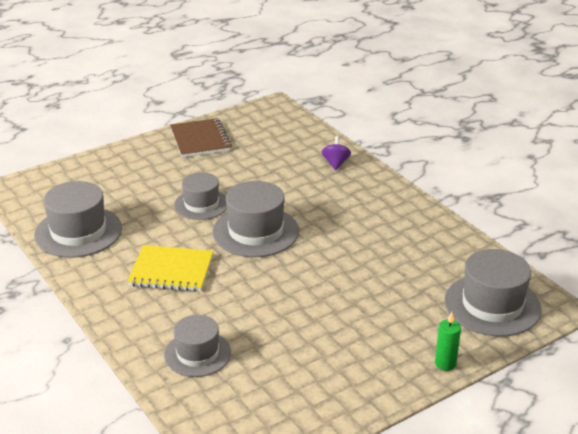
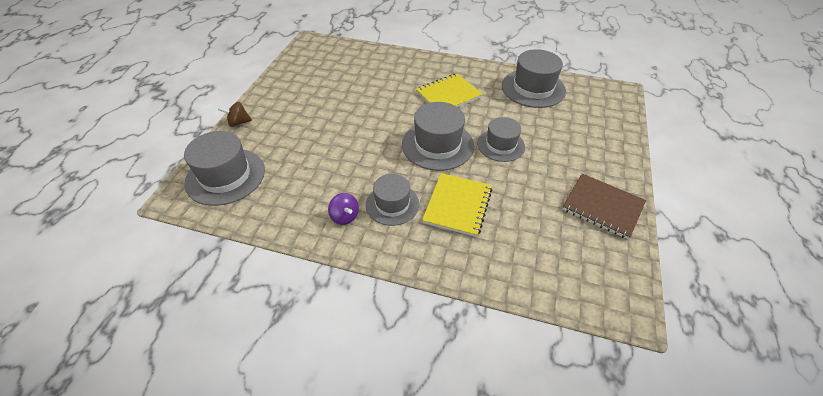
camera: 140 degrees right, 15 degrees up
(197, 354) = (377, 67): grey hat -> grey hat (392, 204)
(302, 186) = (457, 205): none -> yellow notebook
(336, 163) = (463, 254): purple spinning top -> purple spinning top (344, 216)
(445, 363) = (238, 122): green candle -> brown spinning top

